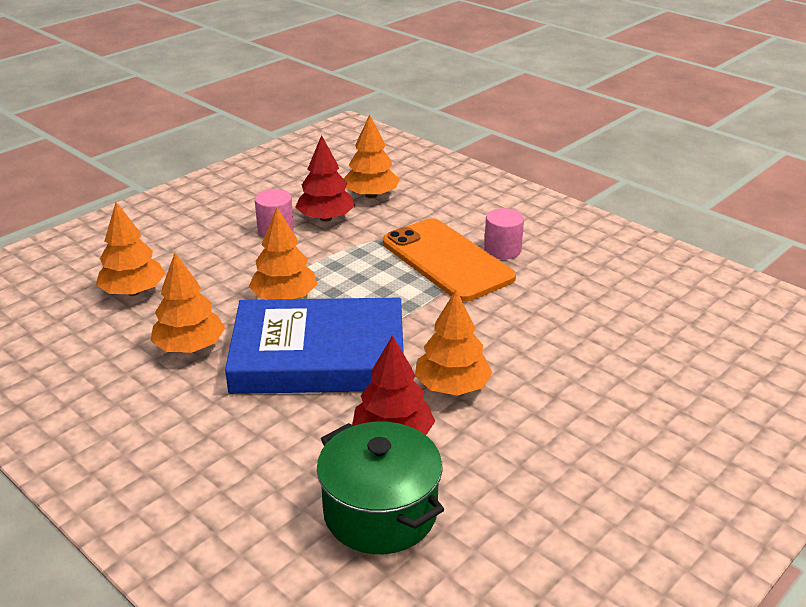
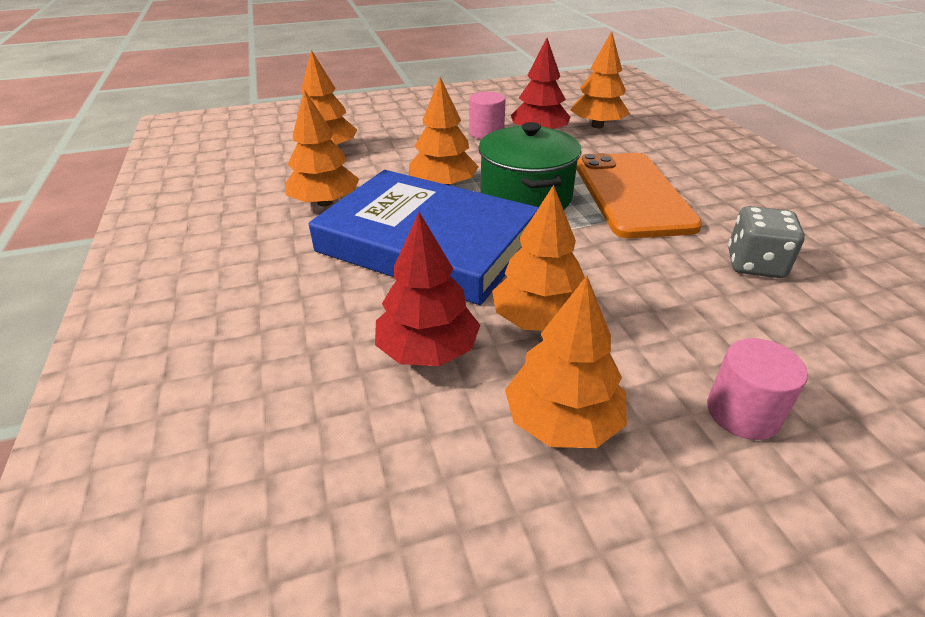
camera: 30 degrees right, 5 degrees up
(380, 512) = (334, 436): green pot -> green pot (526, 197)
(502, 250) = (703, 200): pink cylinder -> pink cylinder (743, 412)
(514, 446) = (562, 421): none -> orange tree
(566, 295) = (755, 264): none -> grey dice

